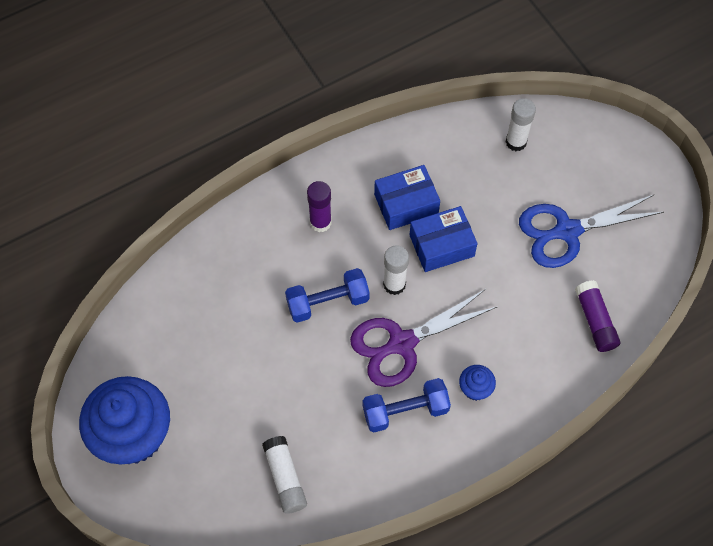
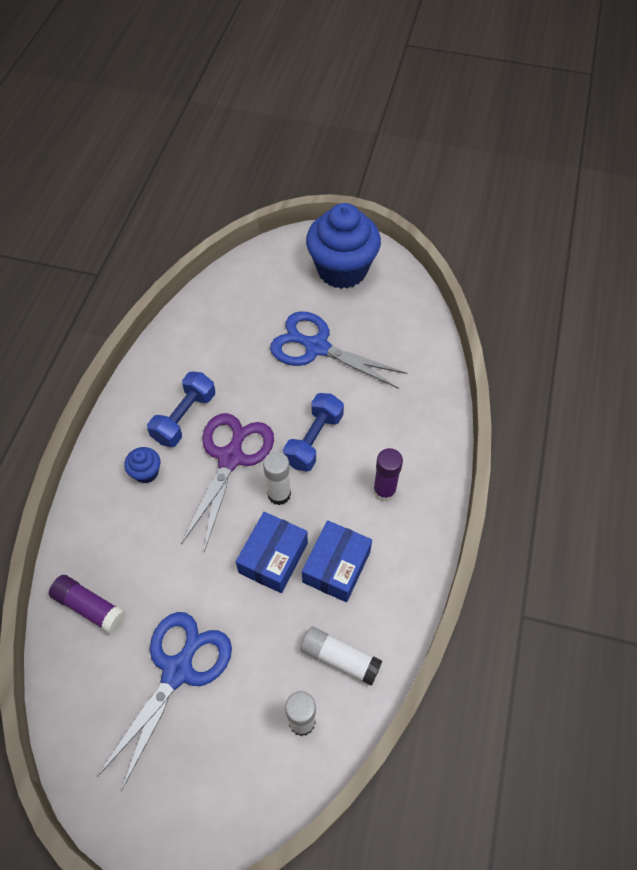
camera: 135 degrees right, 5 degrees down
(240, 377) = (317, 347): none -> blue scissors
(285, 478) = (224, 320): white glue stick -> white glue stick (340, 658)

